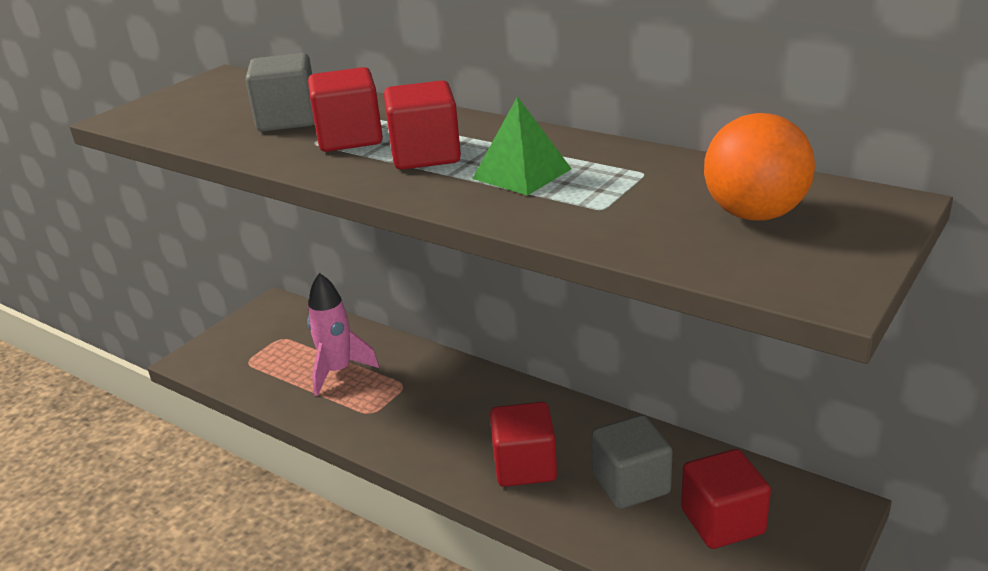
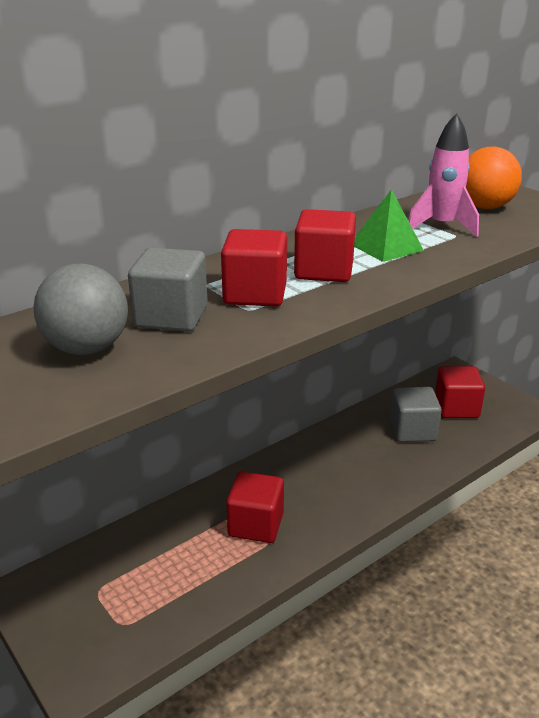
camera: 75 degrees left, 0 degrees up
(224, 108) = (87, 348): none -> grey ball
(338, 371) = (192, 553): pink rocket -> pink rocket (442, 226)
(524, 466) = (377, 470): red cube -> red cube (256, 524)

